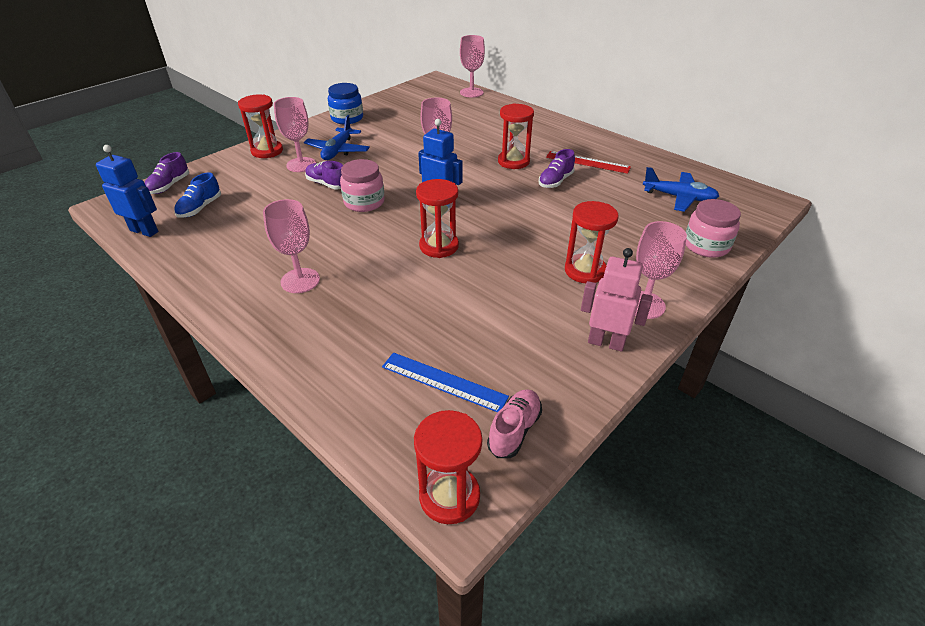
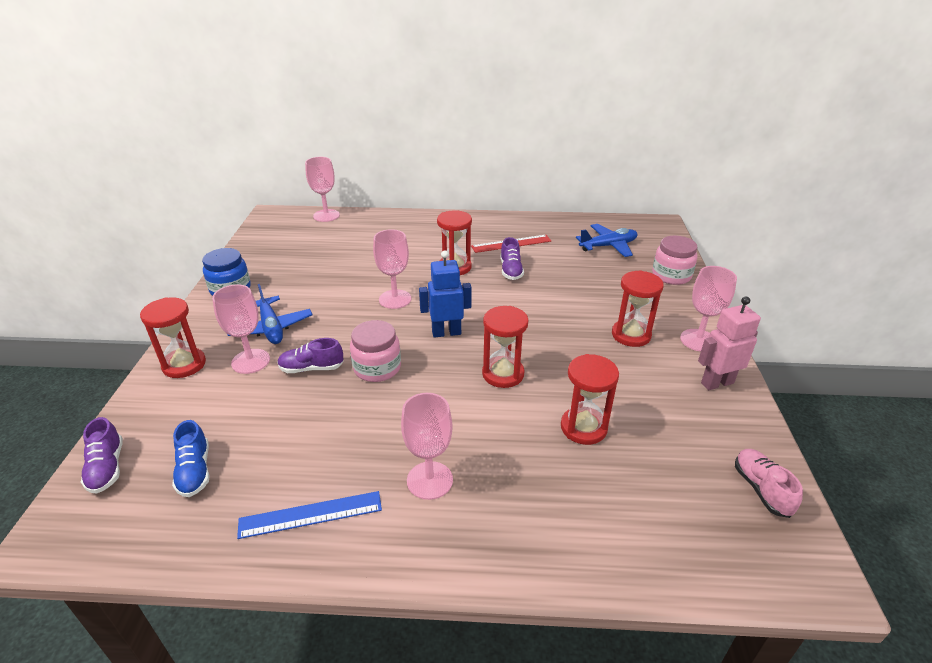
camera: 40 degrees left, 5 degrees down
(144, 231) = (157, 540): blue robot -> none
(444, 381) = (670, 487): blue ruler -> blue ruler (310, 514)
(449, 496) = (799, 573): red hourglass -> red hourglass (583, 427)

